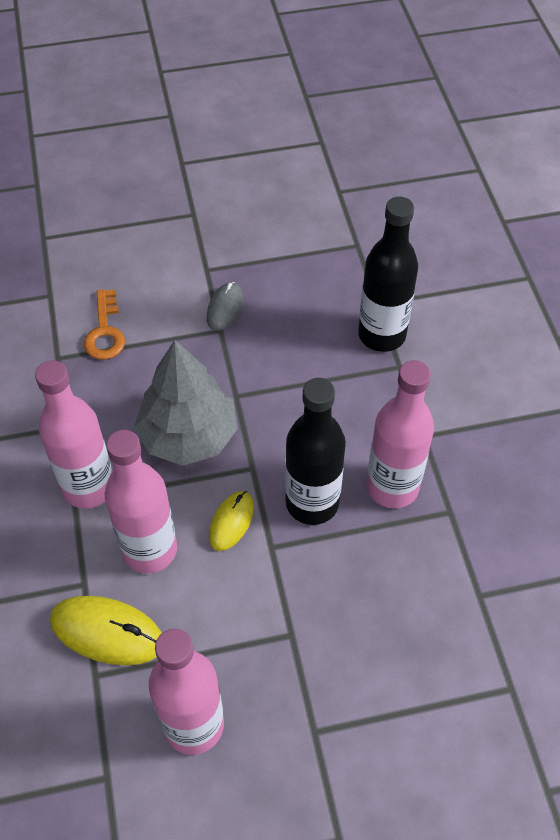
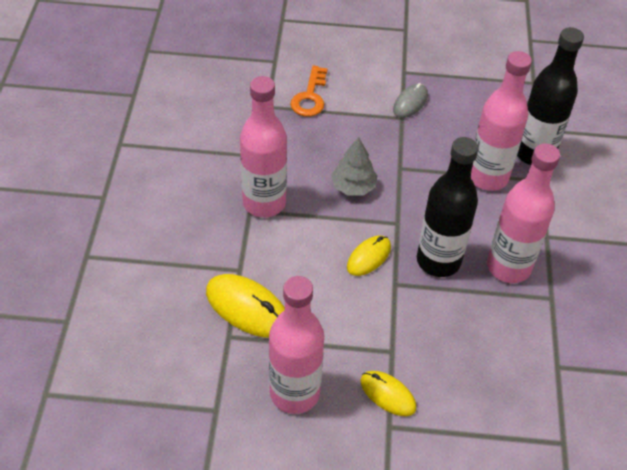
camera: 15 degrees right, 5 degrees down
(150, 550) = (298, 260): pink bottle -> pink bottle (487, 177)
(188, 435) = (353, 186): grey tree -> grey tree, size x0.56
(301, 691) = (388, 394): none -> yellow mouse

